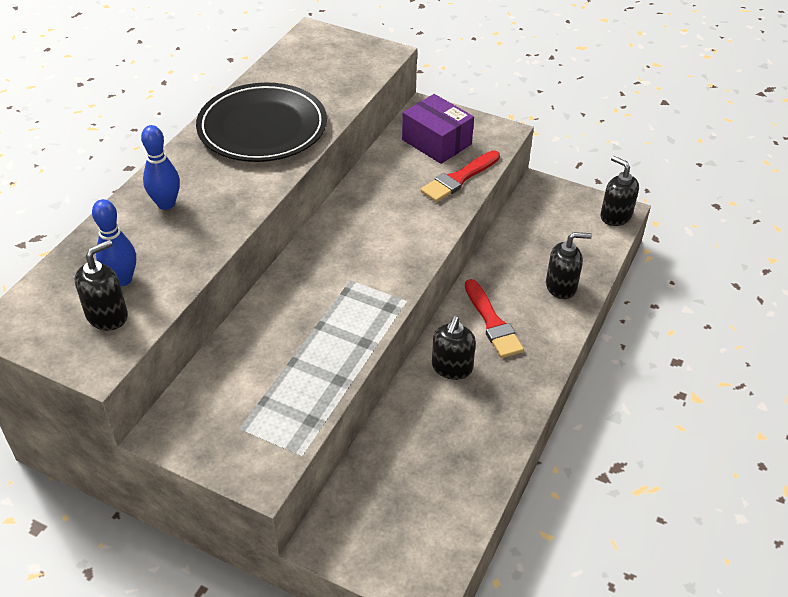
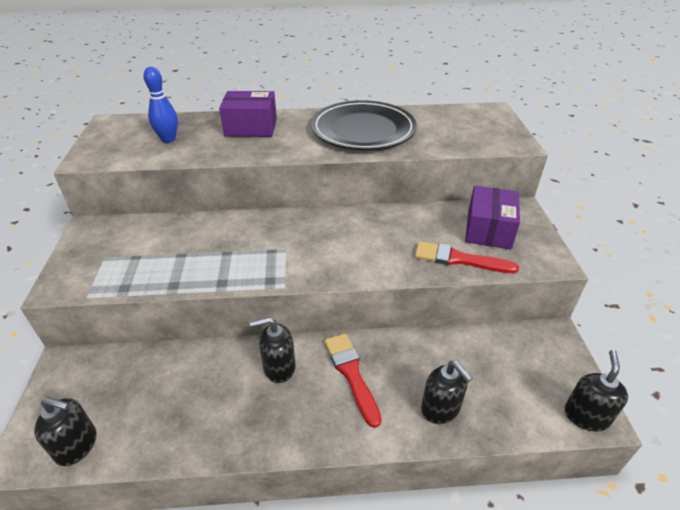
camera: 60 degrees right, 5 degrees down
(107, 315) = (132, 146): black soap dispenser -> black soap dispenser (77, 445)
(166, 204) = (251, 127): blue bowling pin -> purple box
(492, 323) = (351, 374): red brush -> red brush turned 120 degrees clockwise

